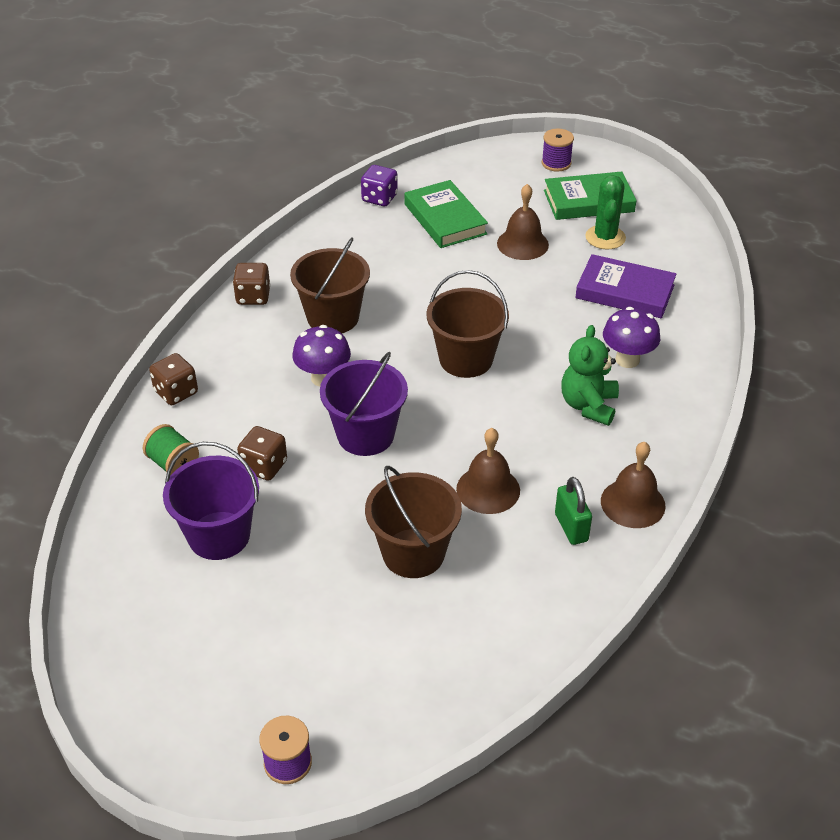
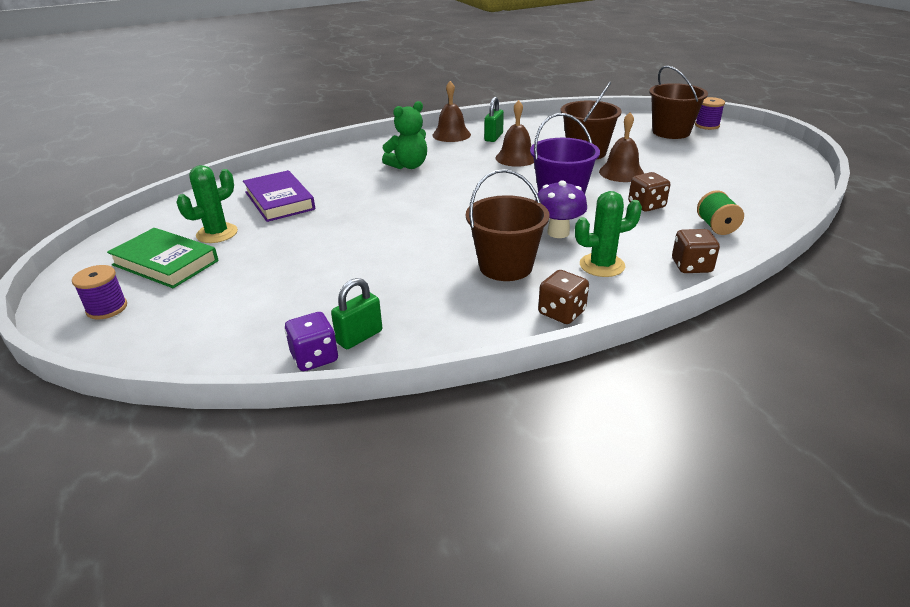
camera: 140 degrees left, 10 degrees down
(219, 535) = (700, 188): purple bucket -> none
(254, 356) = (602, 265): none -> green cactus
(370, 220) = (359, 337): none -> green padlock
(445, 219) = (295, 303): green book -> none
(466, 359) = (443, 207): brown bucket -> brown bucket (671, 132)
(522, 244) = (277, 255): brown bell -> brown bell (621, 172)
(627, 360) = (349, 174): purple mushroom -> none

